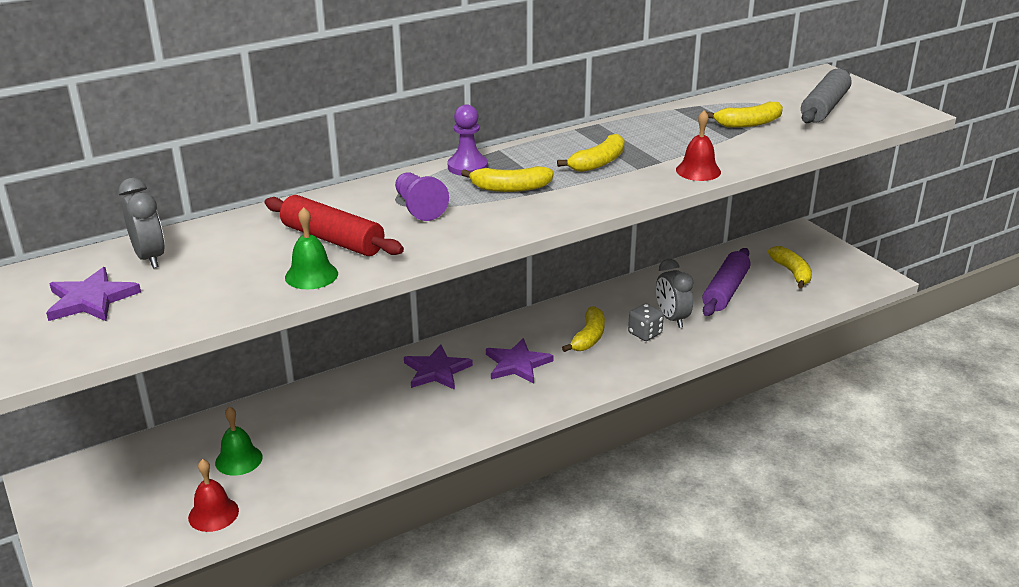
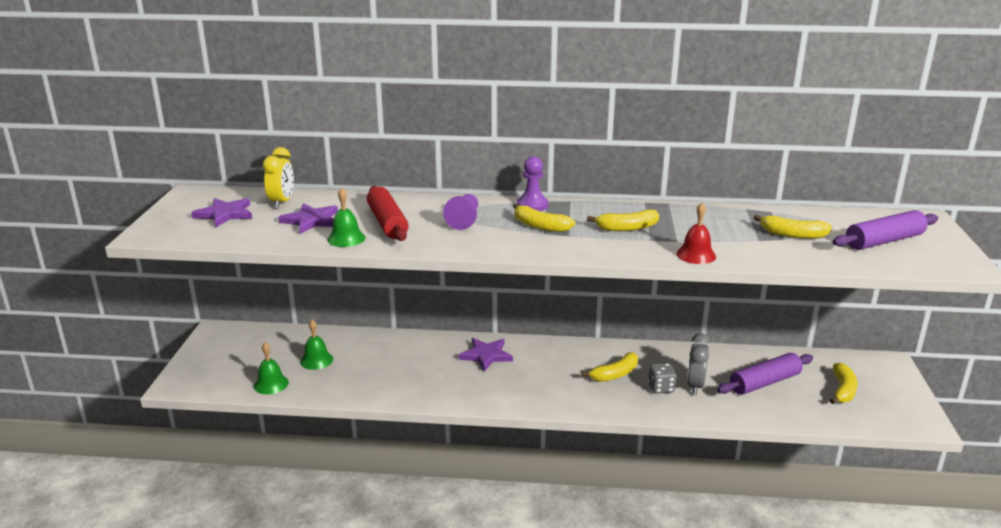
camera: 35 degrees right, 5 degrees down
(150, 258) = (282, 202): grey clock -> yellow clock
(213, 514) = (271, 384): red bell -> green bell
(517, 364) = (543, 372): purple star -> purple star (311, 220)
(824, 107) = (884, 241): grey rolling pin -> purple rolling pin

